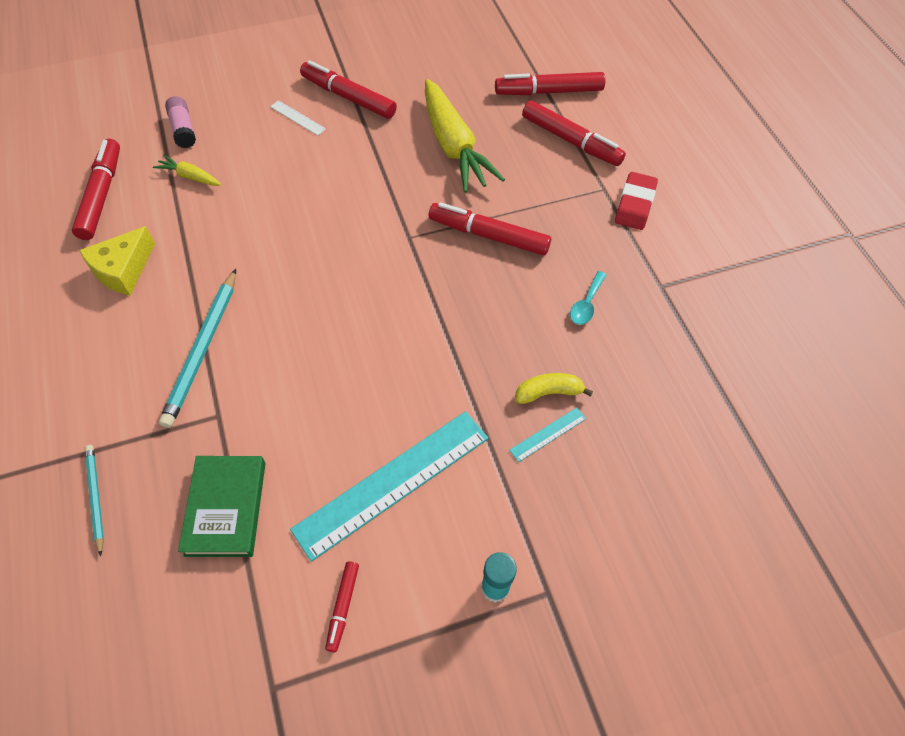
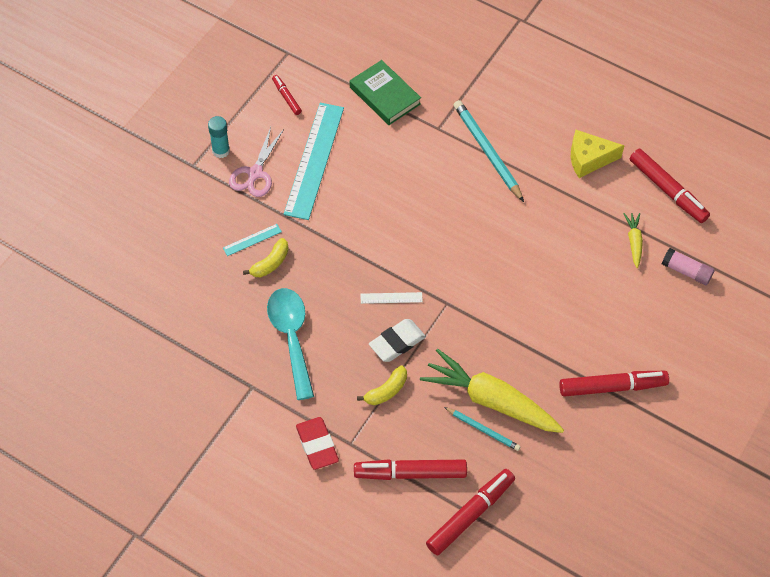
camera: 140 degrees right, 0 degrees up
(96, 498) = (451, 58): turquoise pencil -> turquoise pencil (482, 430)
(123, 270) = (588, 159): yellow cheese -> yellow cheese turned 90 degrees counterclockwise
(190, 176) = (634, 242): yellow carrot -> yellow carrot turned 75 degrees counterclockwise
(297, 118) = (625, 340): white ruler -> white ruler (391, 298)
(477, 519) = (255, 173): none -> pink scissors
(488, 235) = (397, 342): red marker -> white eraser
(535, 206) = (386, 390): none -> yellow banana
(548, 434) = (252, 240): turquoise ruler -> turquoise ruler turned 45 degrees clockwise
(586, 304) = (291, 337): turquoise spoon -> turquoise spoon, size x2.07

